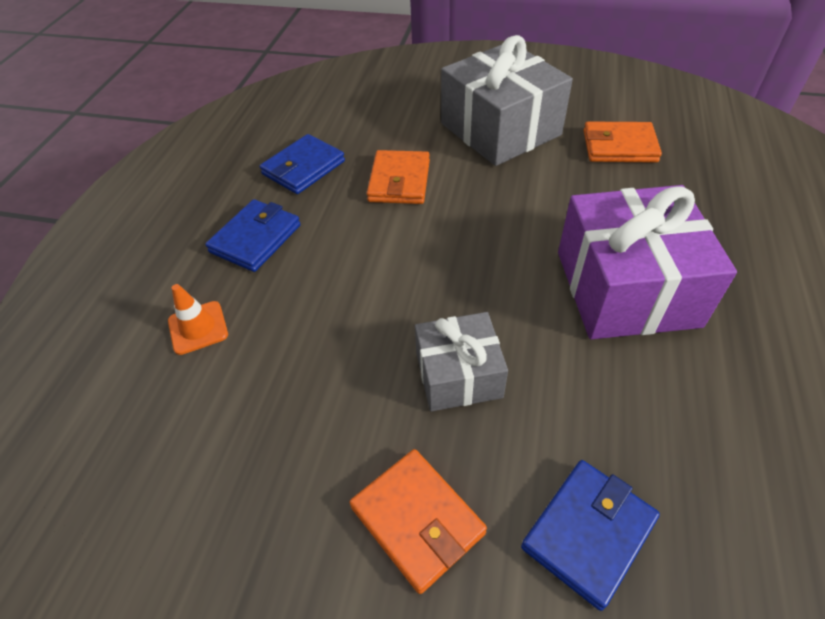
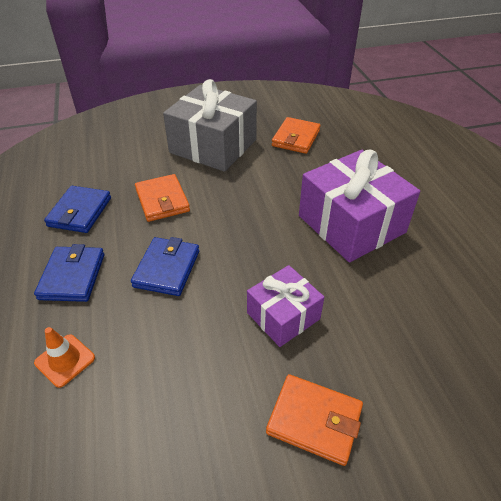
camera: 30 degrees left, 5 degrees down
(458, 375) = (283, 316): grey gift -> purple gift
(588, 533) = (416, 378): blue wallet -> blue wallet (167, 269)
(619, 146) = (296, 138): orange wallet -> orange wallet turned 45 degrees counterclockwise

